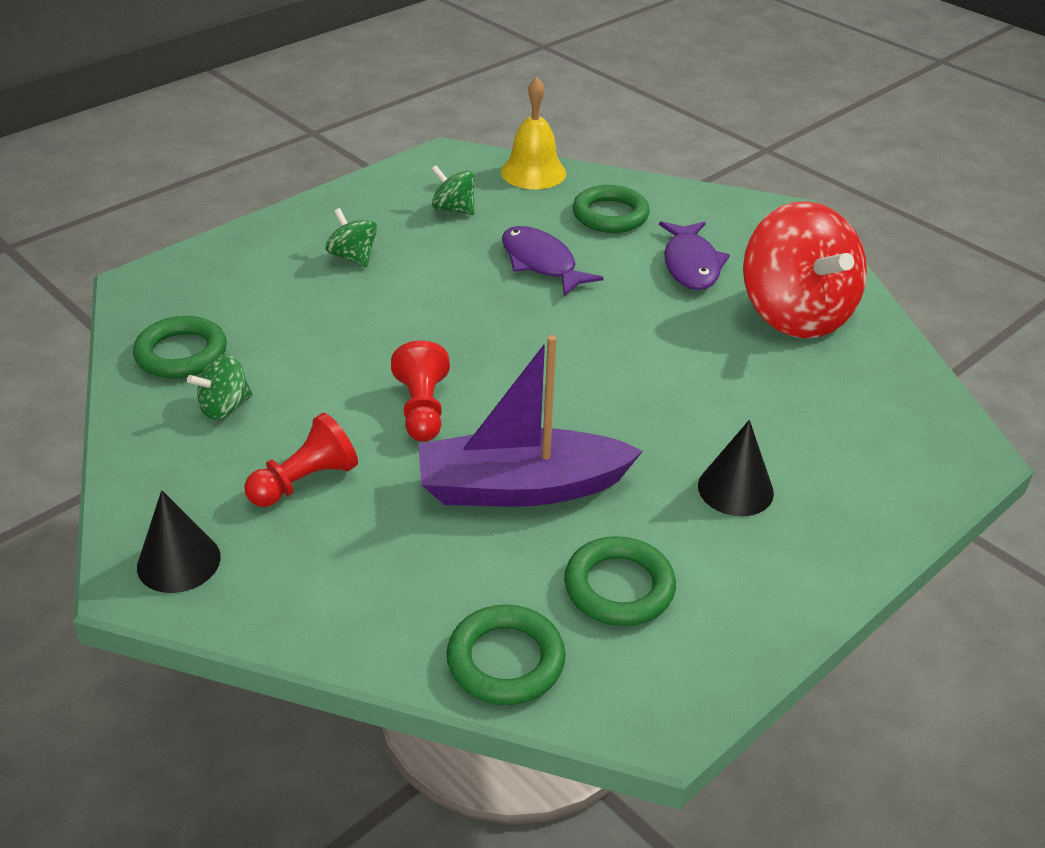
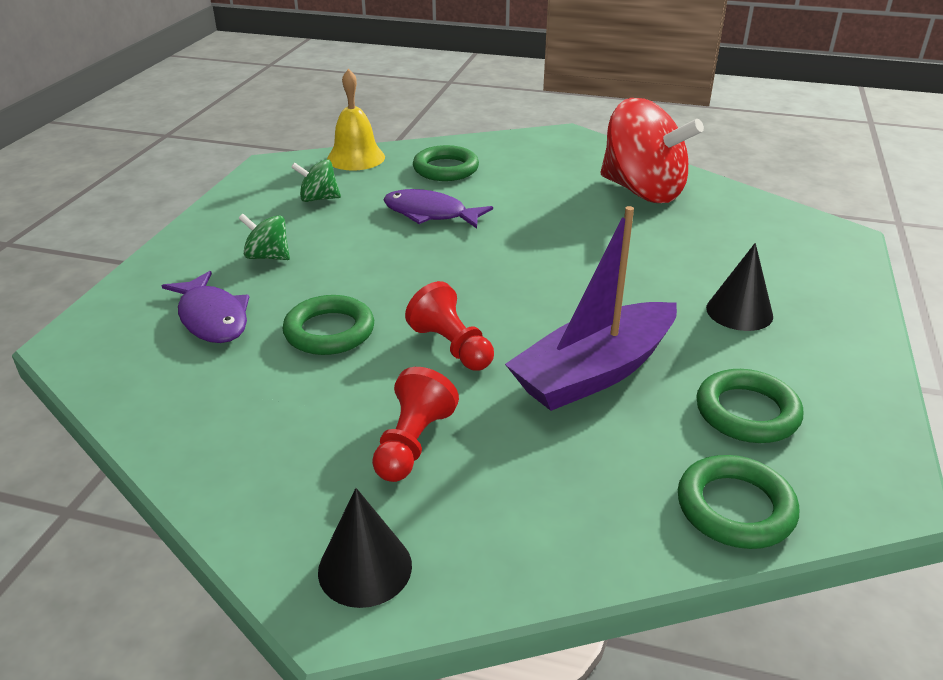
camera: 30 degrees left, 5 degrees down
(181, 354) = (178, 385): green ring -> green ring (329, 331)
(224, 407) = (270, 413): green spinning top -> none
(691, 265) = (539, 183): purple fish -> purple fish (212, 318)

